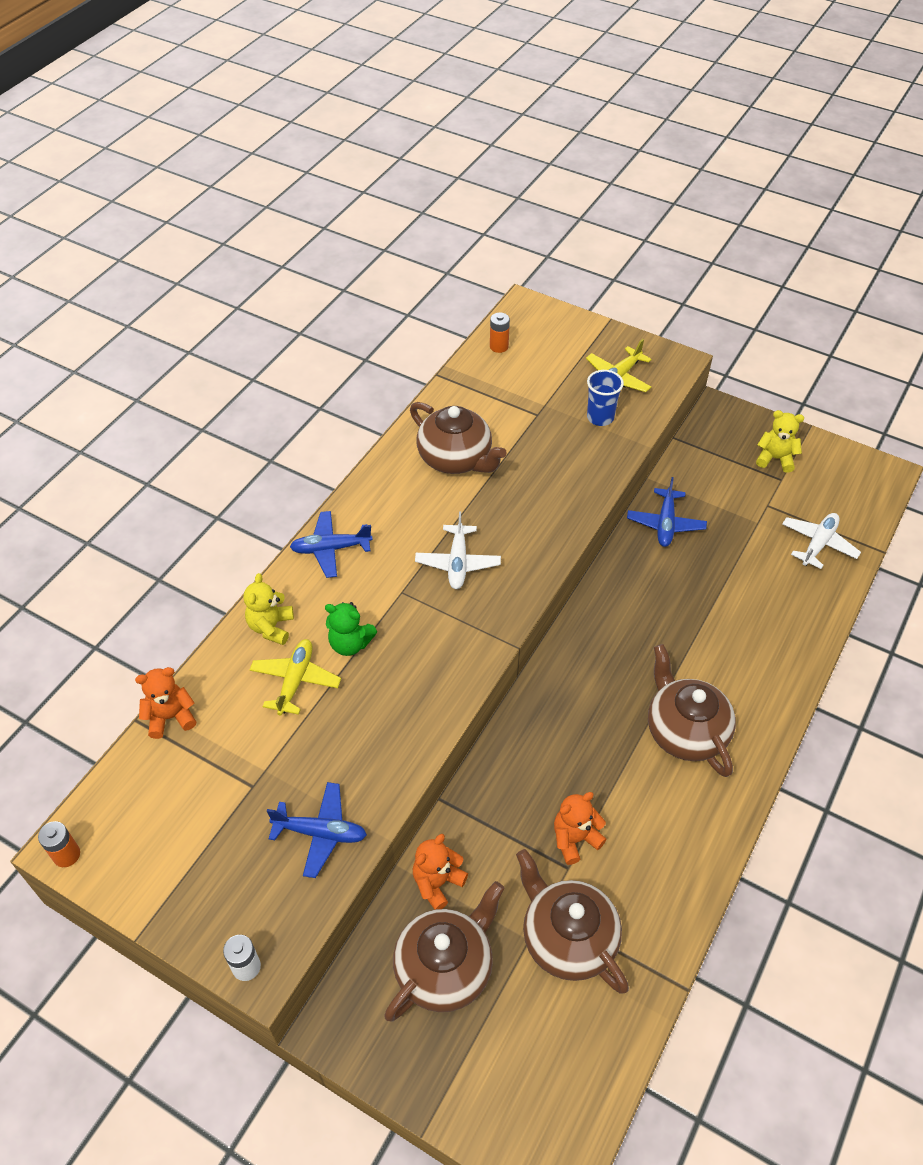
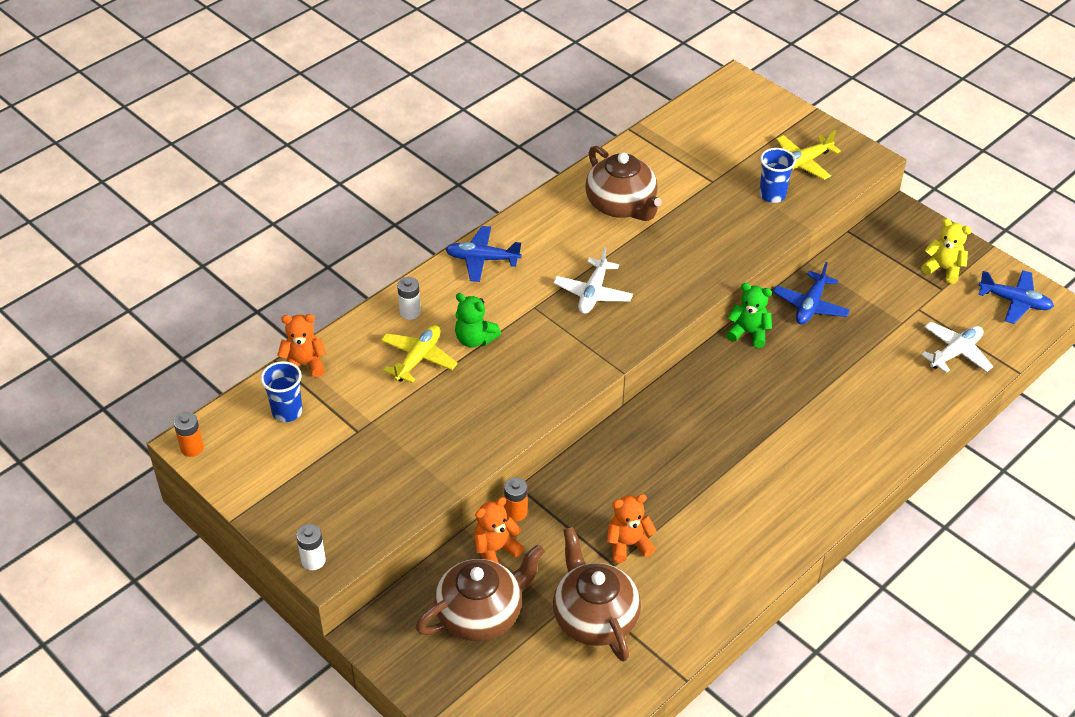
camera: 15 degrees right, 5 degrees down
(166, 781) = (287, 411): none -> blue cup
(271, 627) = (410, 312): yellow teddy bear -> white battery
(320, 833) = (403, 478): blue plane -> blue plane (1014, 301)
(499, 346) = (697, 114): orange battery -> orange battery (516, 512)
(616, 566) = (748, 333): none -> green teddy bear
(685, 731) = (761, 482): brown teapot -> none

